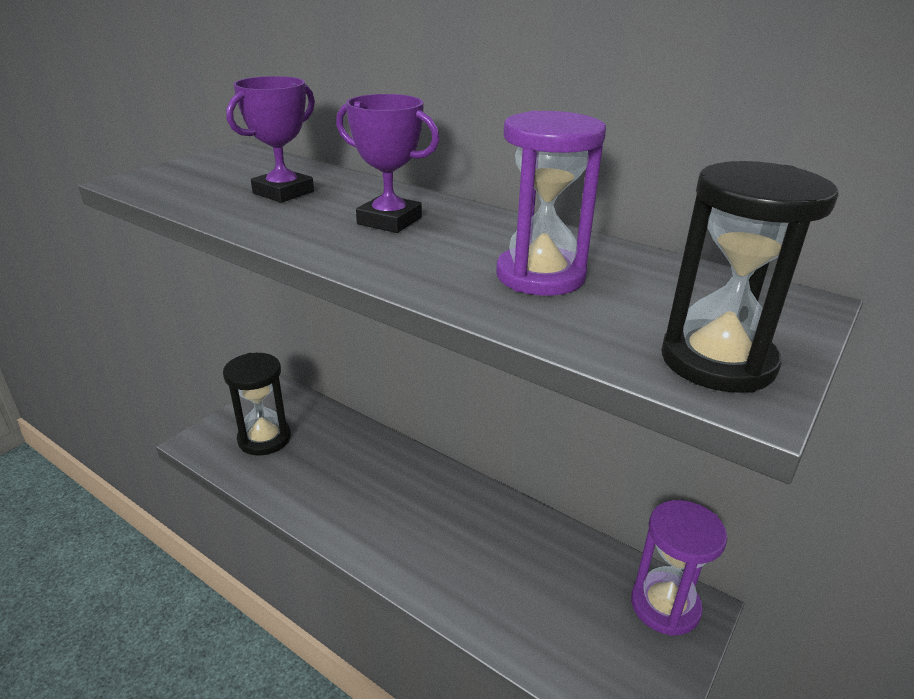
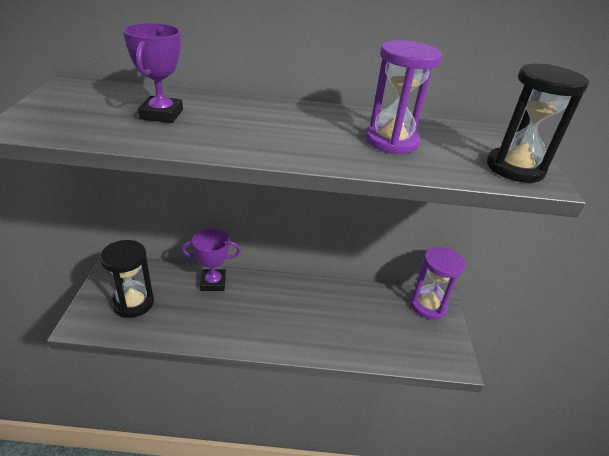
camera: 35 degrees left, 5 degrees up
(389, 221) = (264, 123): purple trophy -> purple trophy (213, 282)

